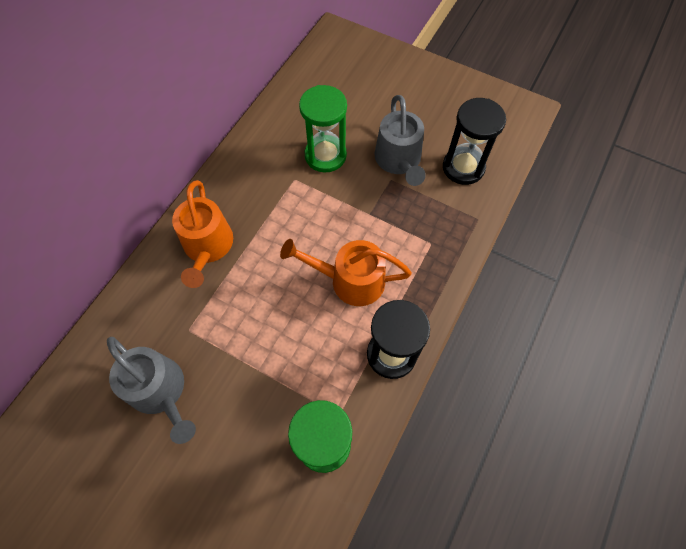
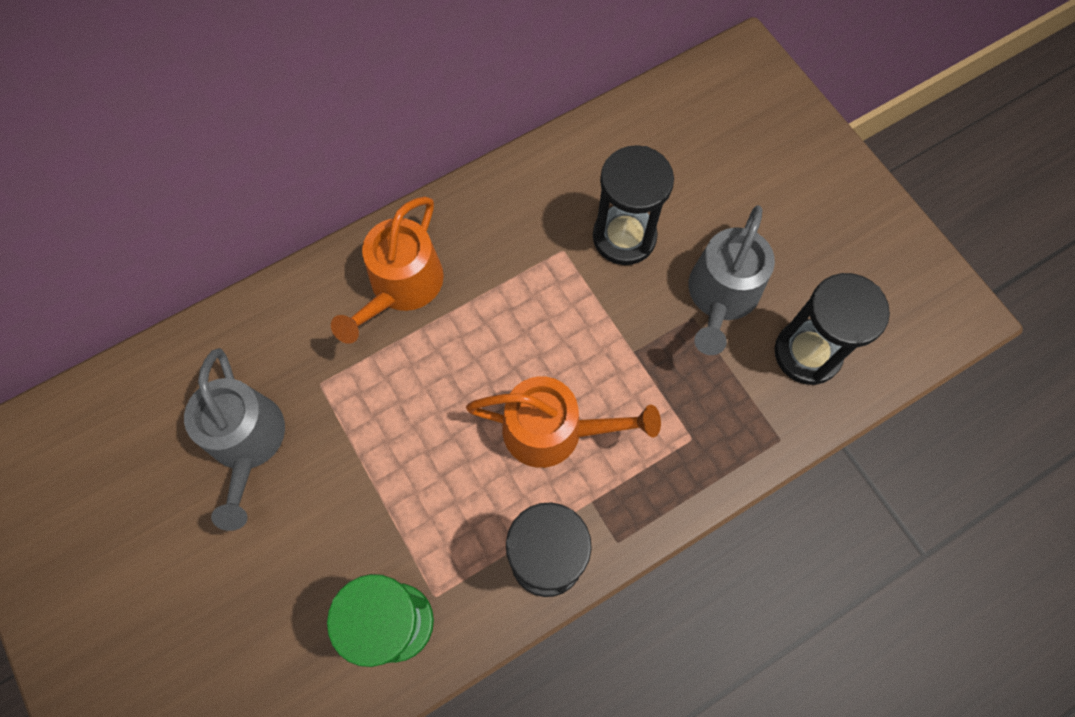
camera: 30 degrees right, 5 degrees up
(325, 155) = (624, 237): green hourglass -> black hourglass
(350, 280) = (553, 430): orange watering can -> orange watering can turned 150 degrees clockwise

